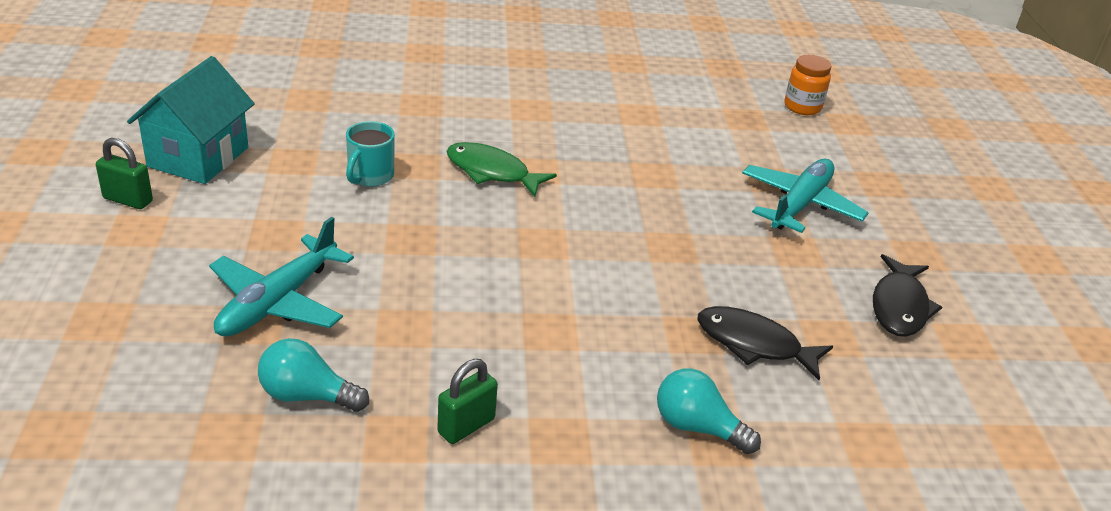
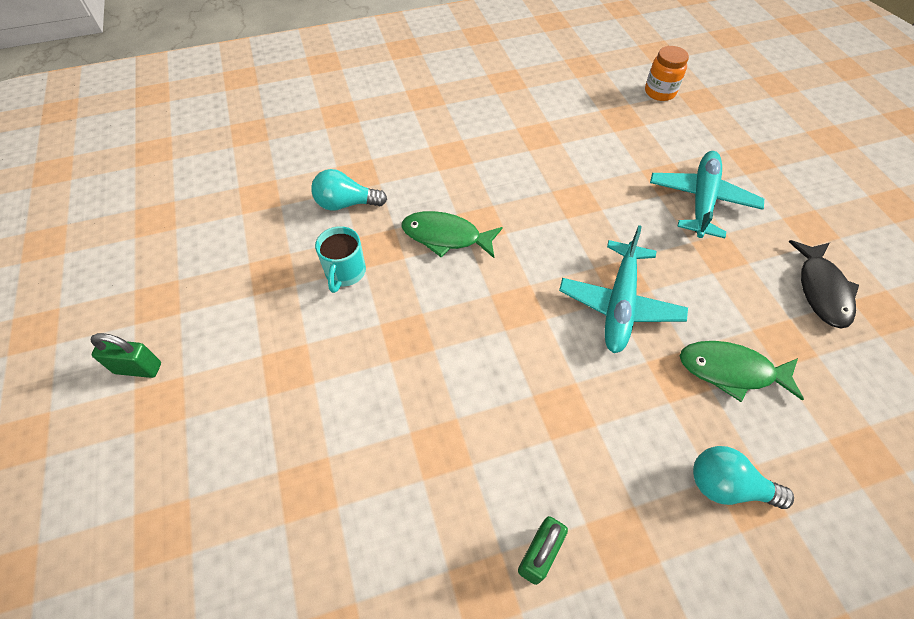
camera: 10 degrees left, 20 degrees up
(198, 157) = (185, 294): turquoise house -> none
(278, 302) = (319, 454): turquoise plane -> turquoise plane (619, 304)
(307, 395) = (387, 566): turquoise light bulb -> turquoise light bulb (346, 204)
(754, 344) = (731, 371): black fish -> green fish

